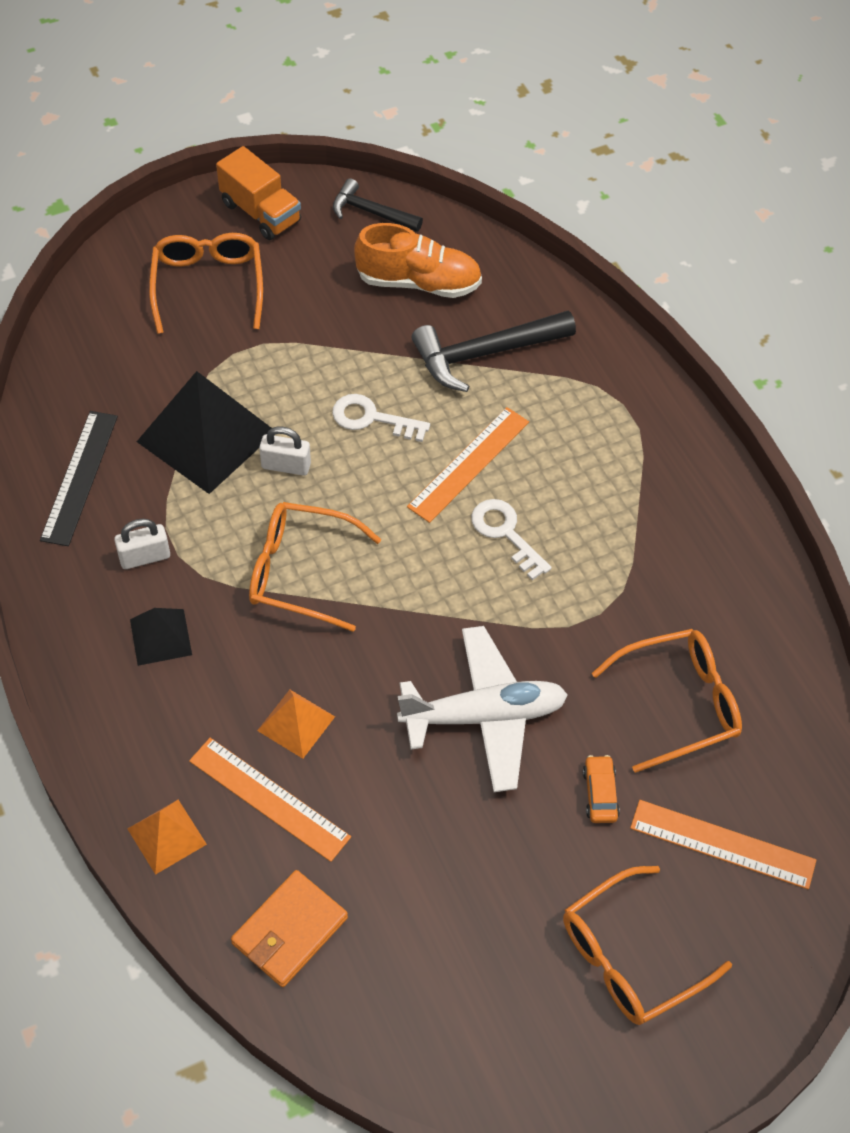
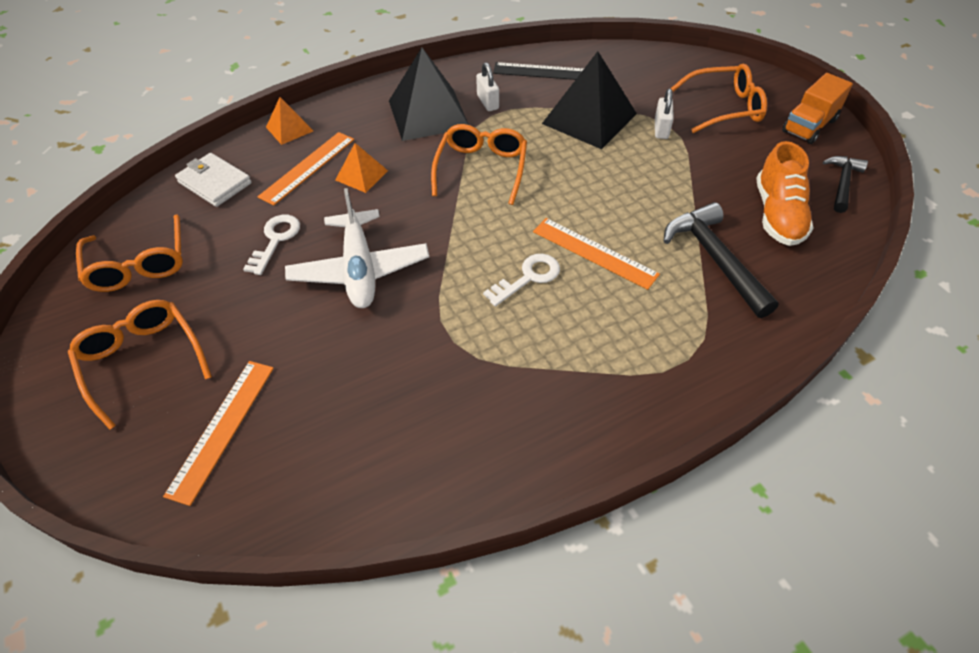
camera: 90 degrees right, 5 degrees down
(161, 637) = (428, 114): black pyramid -> black pyramid, size x1.96
(286, 466) = (572, 156): white padlock -> white padlock (661, 129)
(289, 930) = (215, 183): orange wallet -> white wallet
(372, 418) = (626, 196): white key -> white key (275, 240)
(600, 794) = (283, 341): orange car -> none
(679, 703) = (362, 399): orange glasses -> orange glasses (139, 264)

